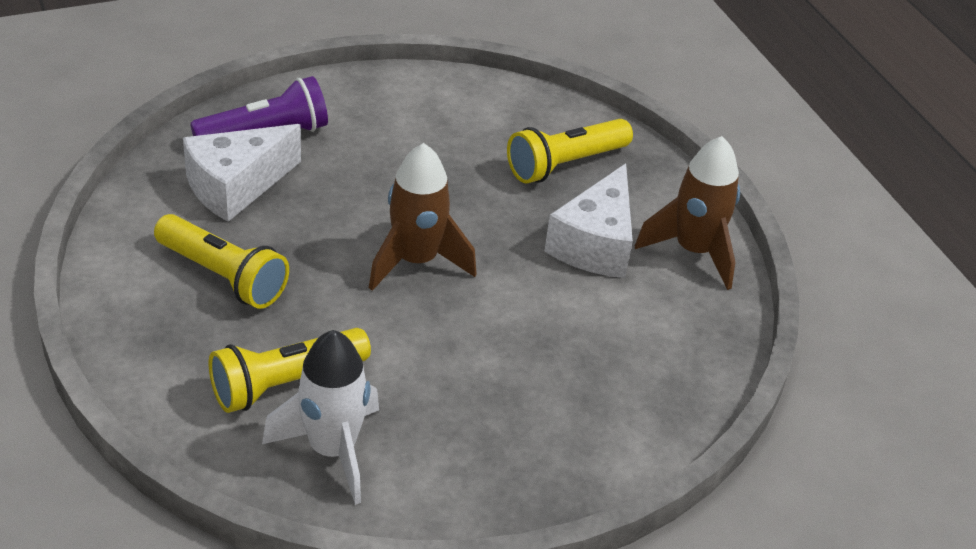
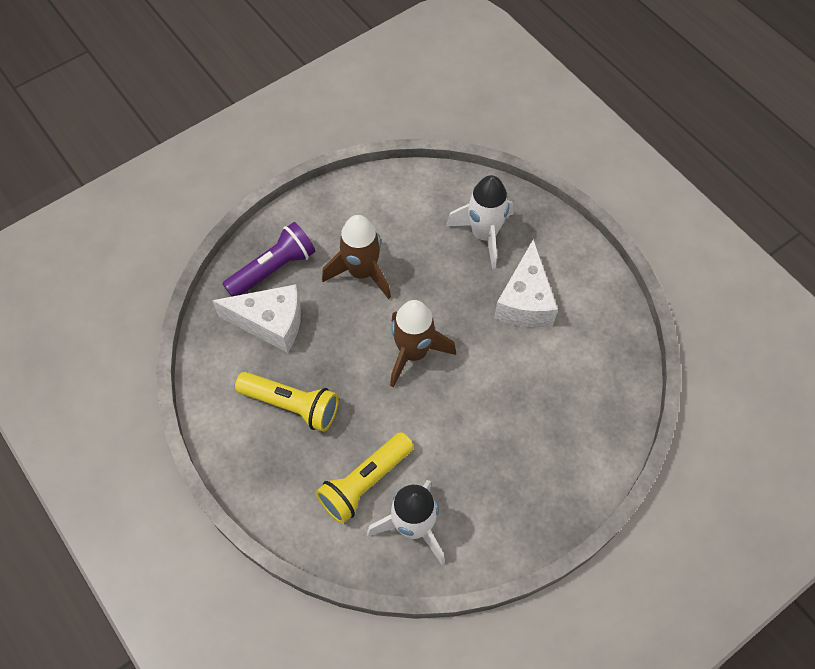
camera: 10 degrees left, 20 degrees up
(236, 186) = (270, 323): white cheese -> white cheese turned 120 degrees counterclockwise
(565, 164) = (484, 235): yellow flashlight -> white rocket
(693, 251) = (590, 288): brown rocket -> brown rocket (362, 272)

